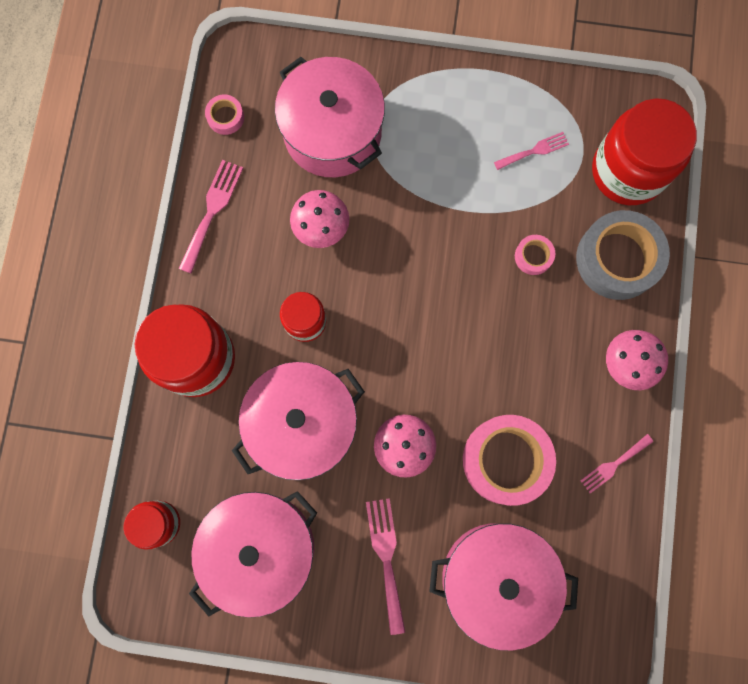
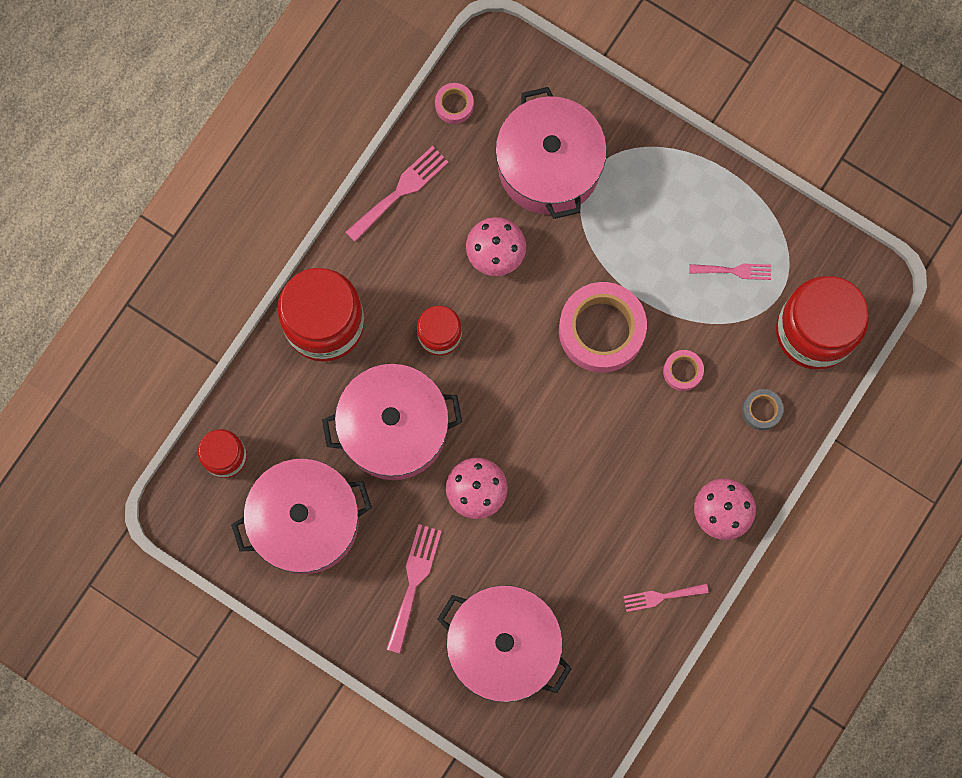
camera: 25 degrees right, 0 degrees up
(506, 460) = (564, 546): pink tape -> pink tape (601, 330)
(617, 259) = (761, 410): grey tape -> grey tape, size x0.46

